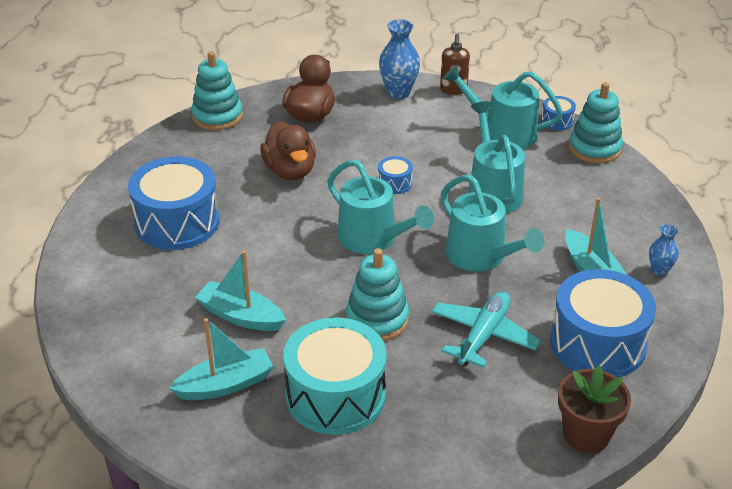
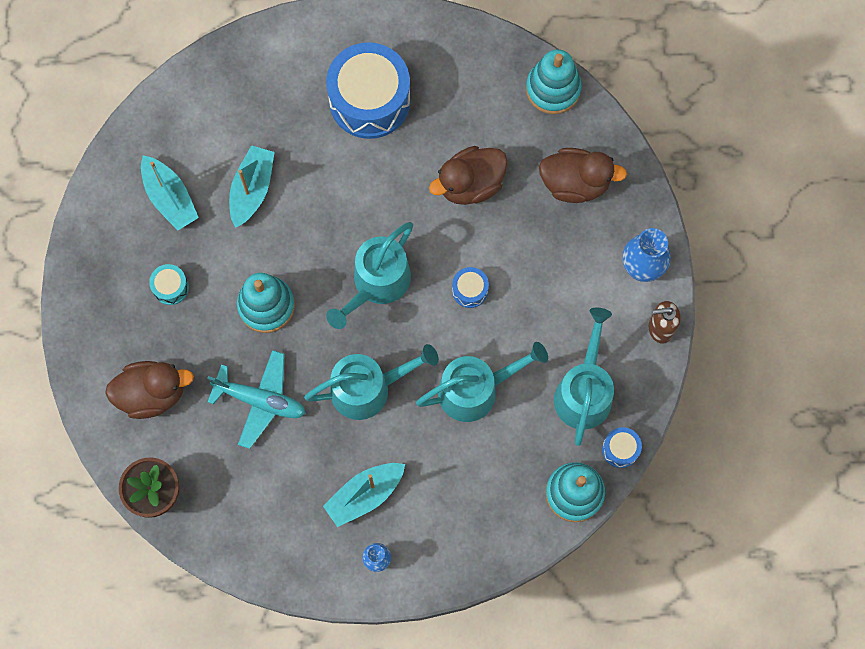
camera: 80 degrees right, 35 degrees up
(335, 395) = (170, 287): turquoise drum -> turquoise drum, size x0.43
(462, 426) = (152, 394): none -> brown duck
(481, 257) = (368, 388): turquoise watering can -> turquoise watering can turned 150 degrees counterclockwise
(597, 343) = (266, 502): blue drum -> none

